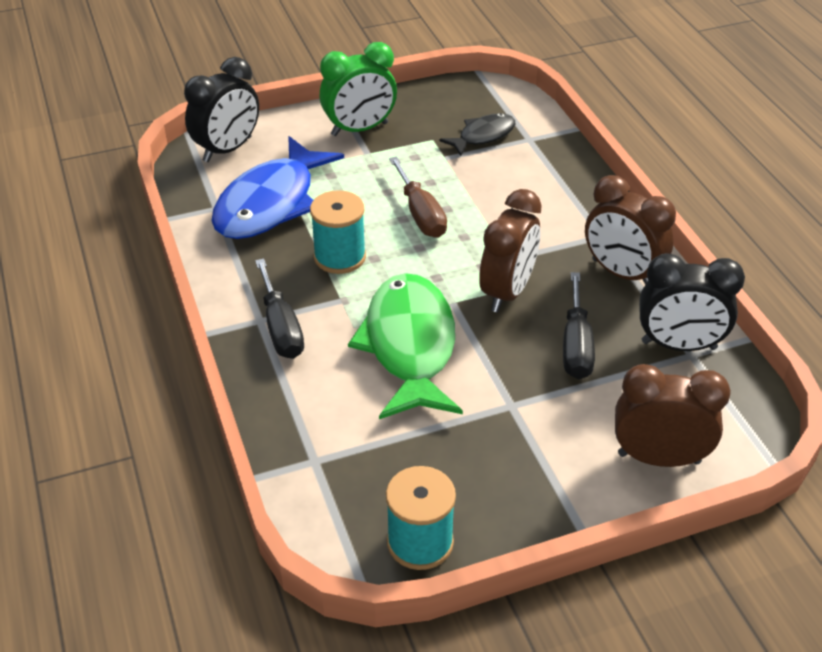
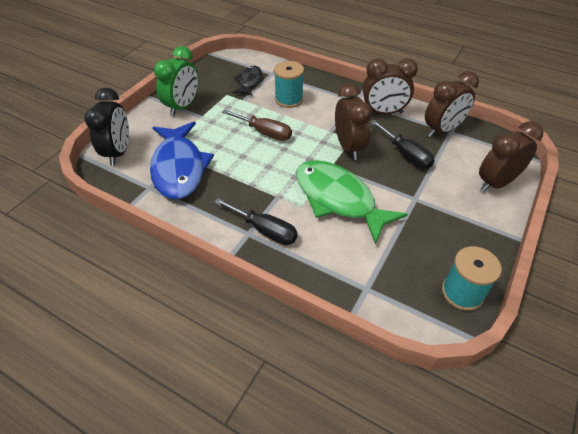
camera: 40 degrees left, 5 degrees up
(340, 257) = (250, 175): turquoise spool -> turquoise spool (289, 99)
(679, 345) = (442, 130): black clock -> brown clock

